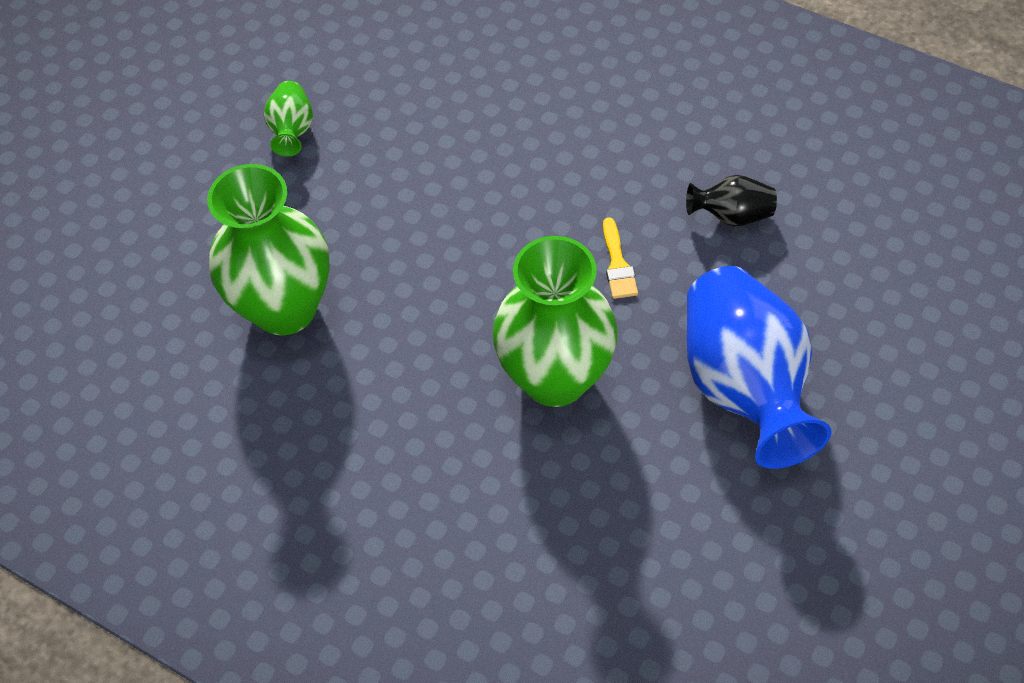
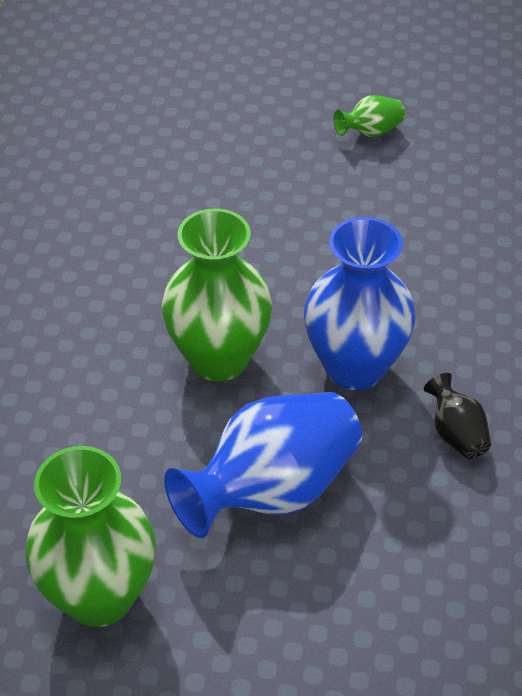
camera: 65 degrees right, 10 degrees down
(285, 308) = (205, 184): green vase -> green vase (100, 596)
(617, 264) = (354, 367): yellow brush -> blue vase

